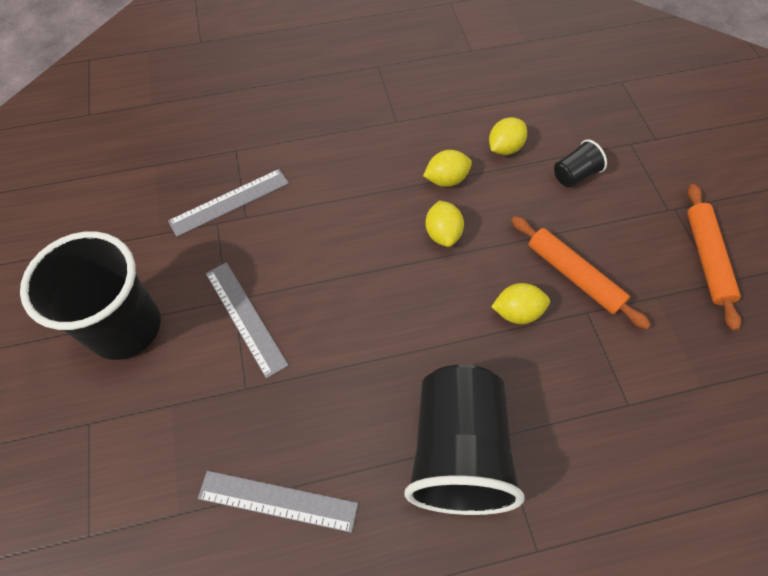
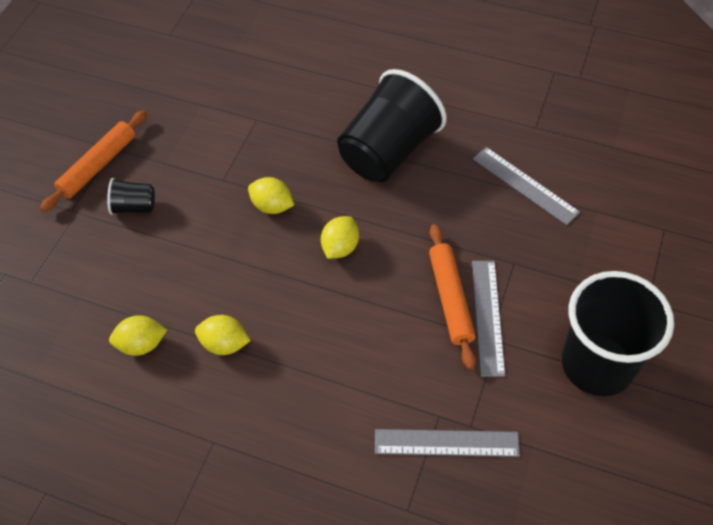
camera: 145 degrees left, 5 degrees down
(442, 233) = (273, 295): yellow lemon -> yellow lemon (340, 247)
(573, 276) = (205, 207): orange rolling pin -> orange rolling pin (450, 299)
(574, 175) = (112, 282): black cup -> black cup (134, 207)

